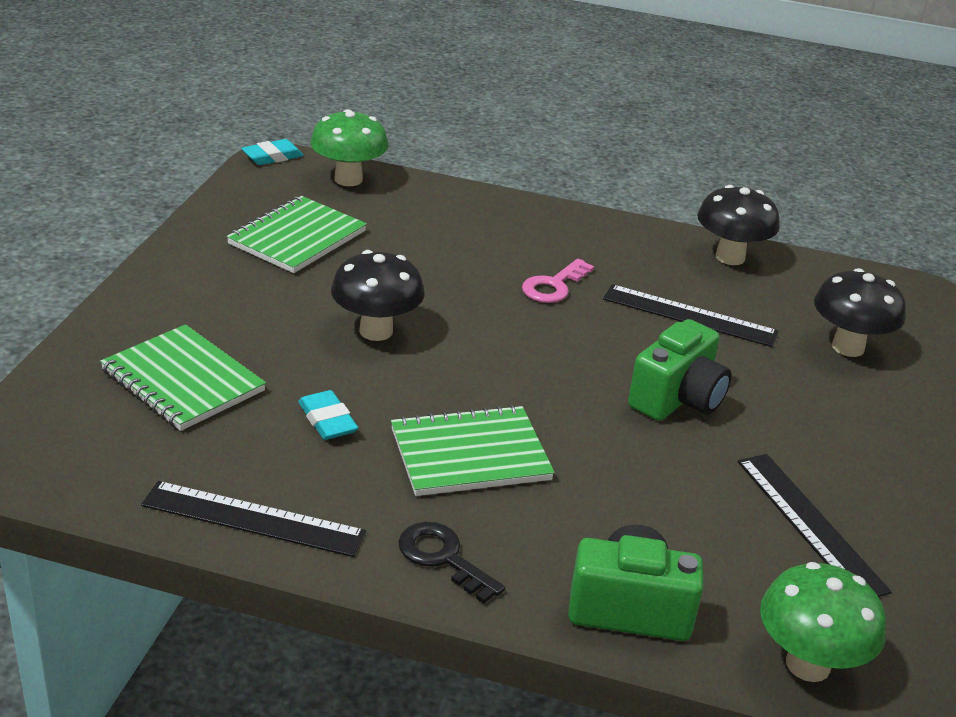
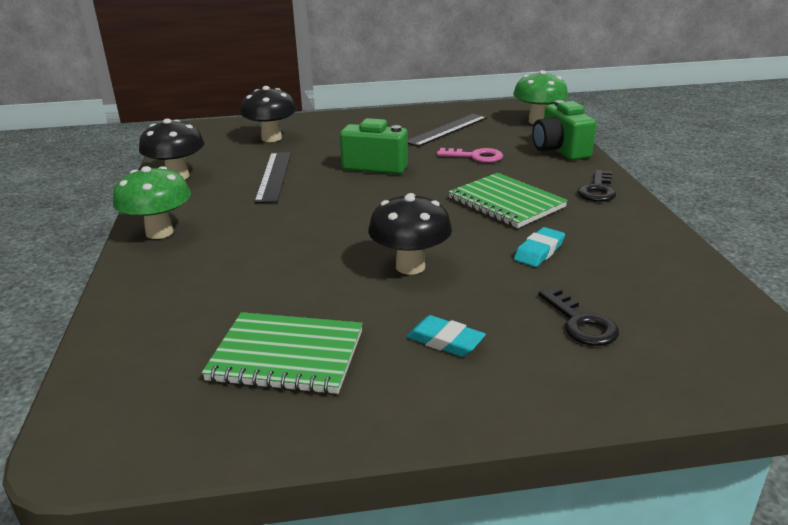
camera: 110 degrees left, 5 degrees down
(183, 381) = (580, 323): green notebook -> black key
(253, 519) = (660, 244): black ruler -> none
(272, 157) = (68, 458): turquoise eraser -> turquoise eraser (445, 341)
(348, 179) = (117, 372): green mushroom -> green mushroom (159, 232)
(554, 286) = (273, 220): pink key -> pink key (475, 156)

